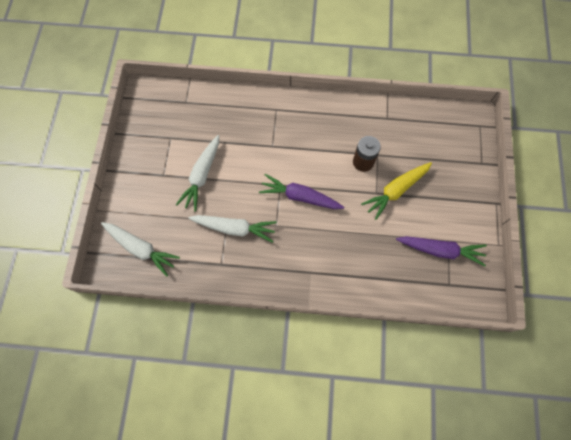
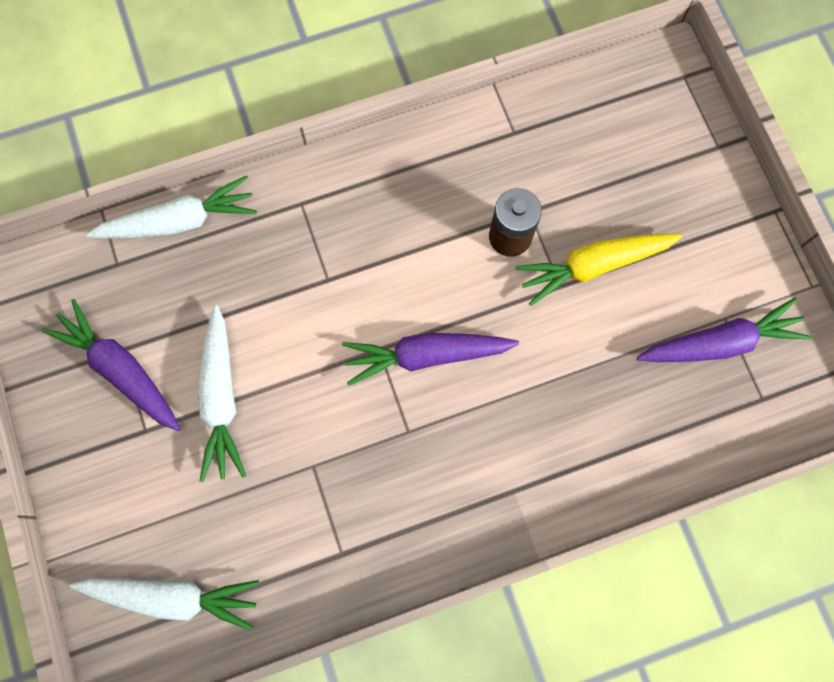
camera: 25 degrees left, 5 degrees up
(166, 145) = (120, 369): none -> purple carrot
(235, 228) = (334, 472): white carrot -> white carrot (180, 221)
(396, 191) = (593, 266): yellow carrot -> yellow carrot turned 45 degrees clockwise

